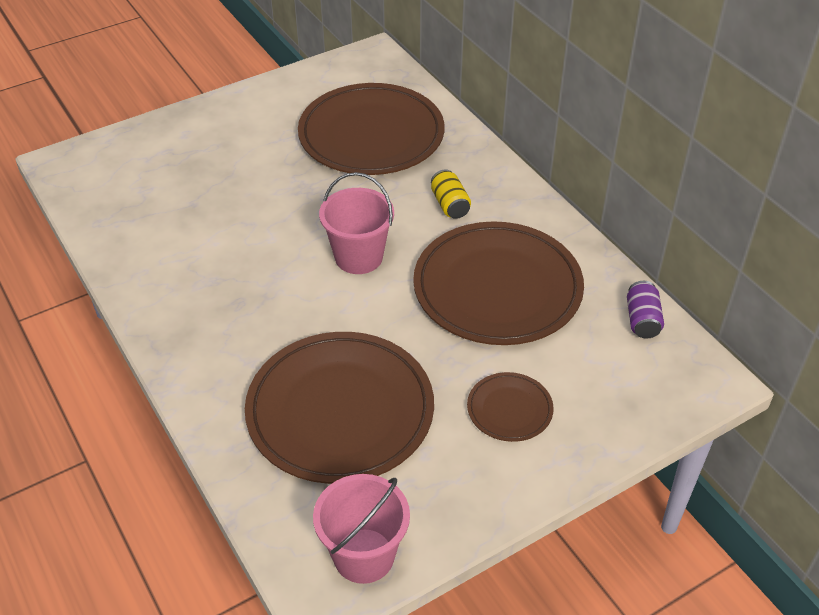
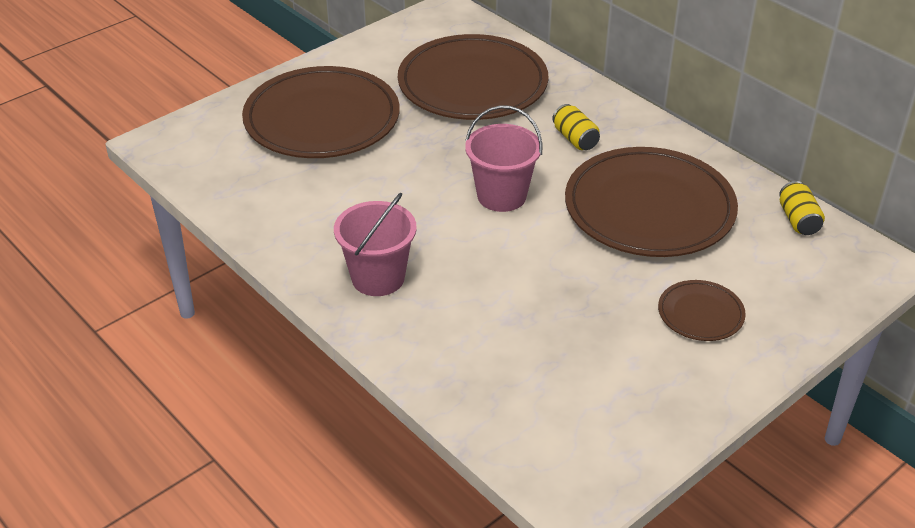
camera: 10 degrees left, 5 degrees down
(340, 411) = (535, 336): brown plate -> brown plate (322, 119)
(364, 555) = (607, 461): pink bucket -> pink bucket (378, 278)
(642, 320) = (798, 220): purple can -> yellow can

